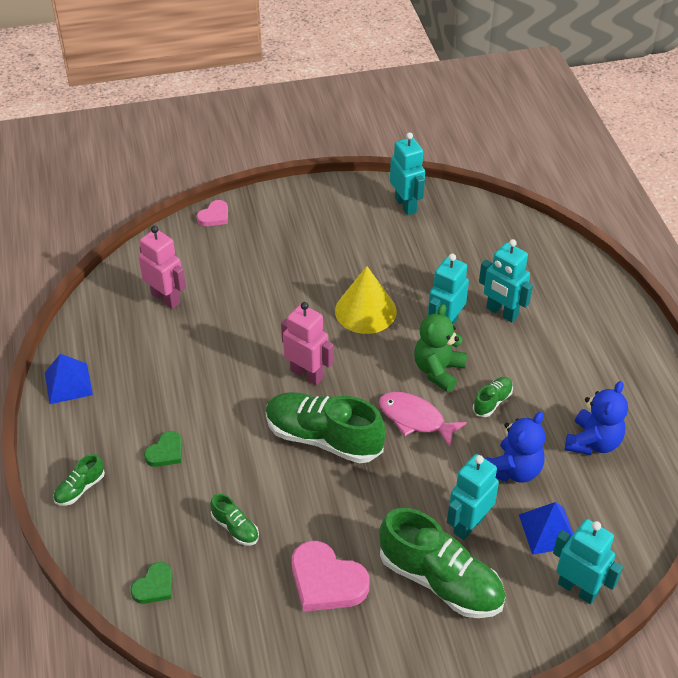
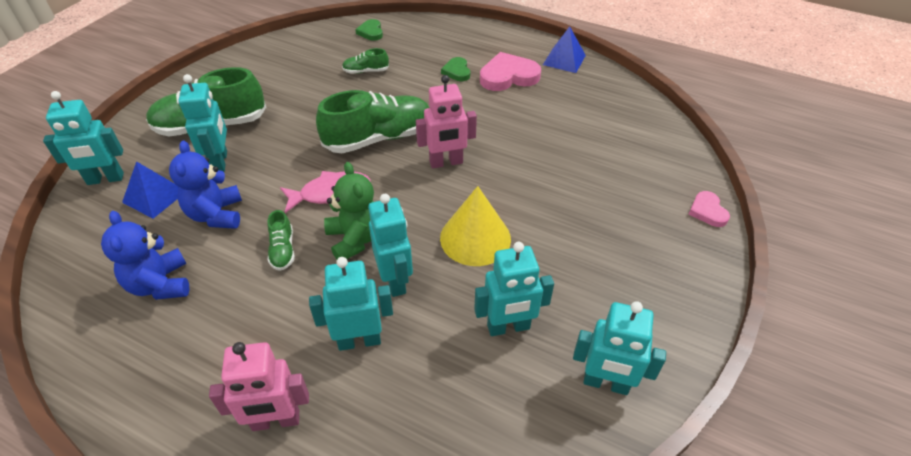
camera: 130 degrees right, 0 degrees up
(80, 488) = (469, 34): green shoe -> none
(166, 298) = (611, 133): pink robot -> pink robot (276, 421)
(326, 581) = (283, 84): pink heart -> pink heart (508, 76)
(416, 257) = (508, 327): none -> turquoise robot

